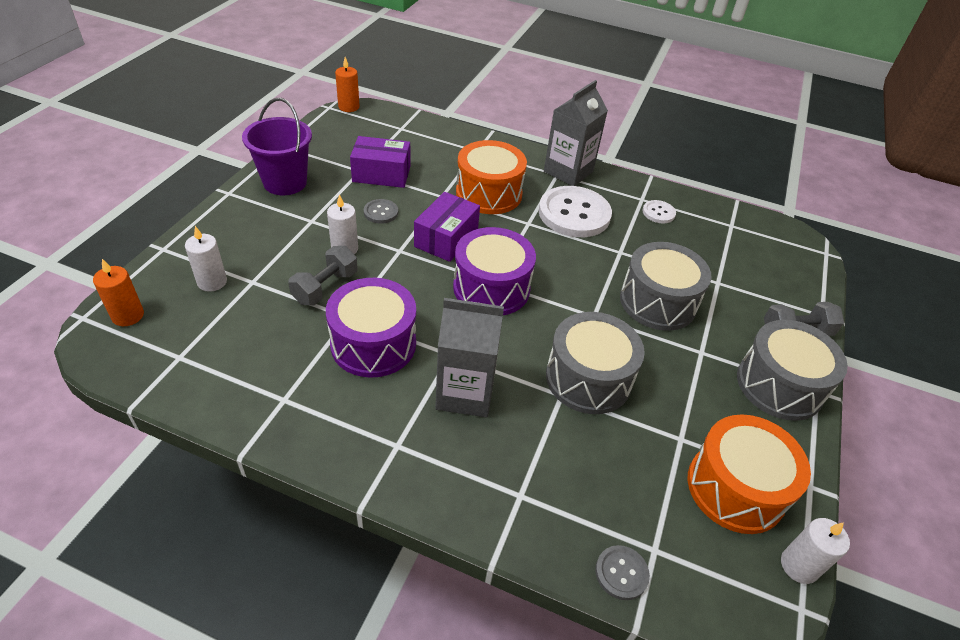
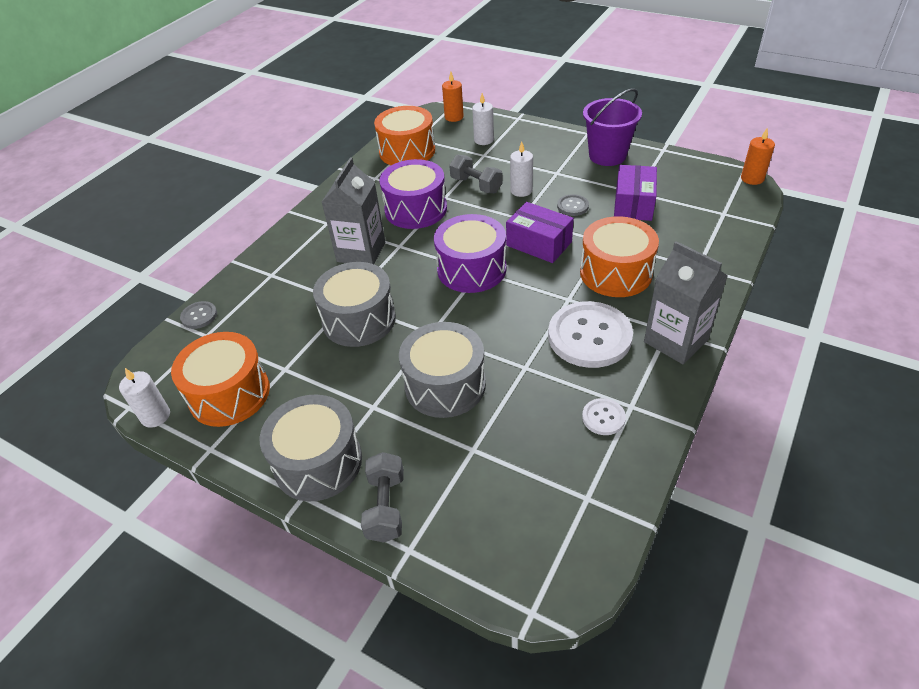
camera: 105 degrees right, 0 degrees up
(215, 366) = (407, 151): none -> orange drum

